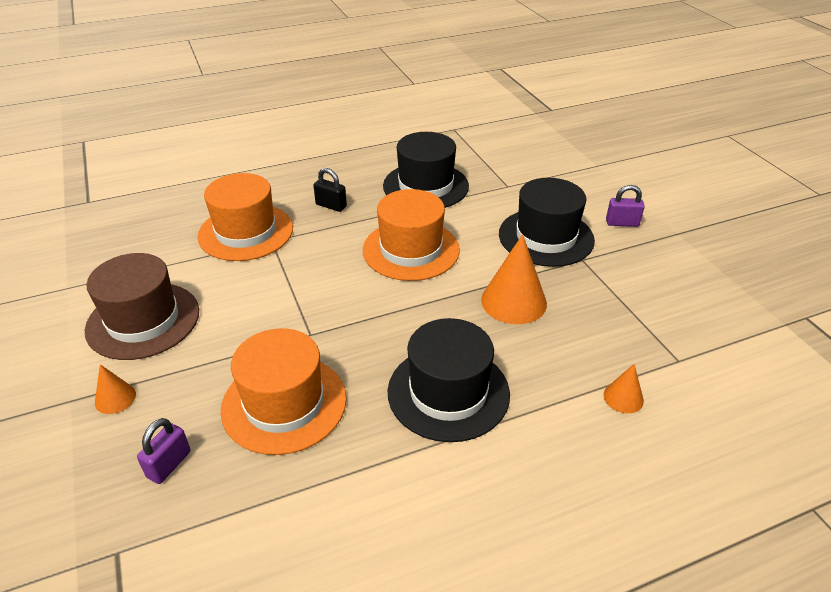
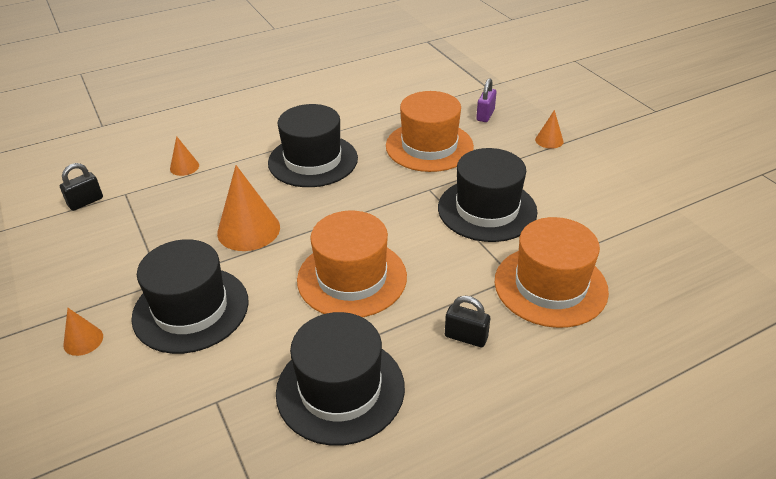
camera: 175 degrees right, 0 degrees up
(143, 320) = (578, 188): brown hat -> none
(259, 303) = (487, 209): none -> black hat
(622, 223) = (83, 340): purple padlock -> orange cone
(719, 352) = (85, 202): none -> black padlock

